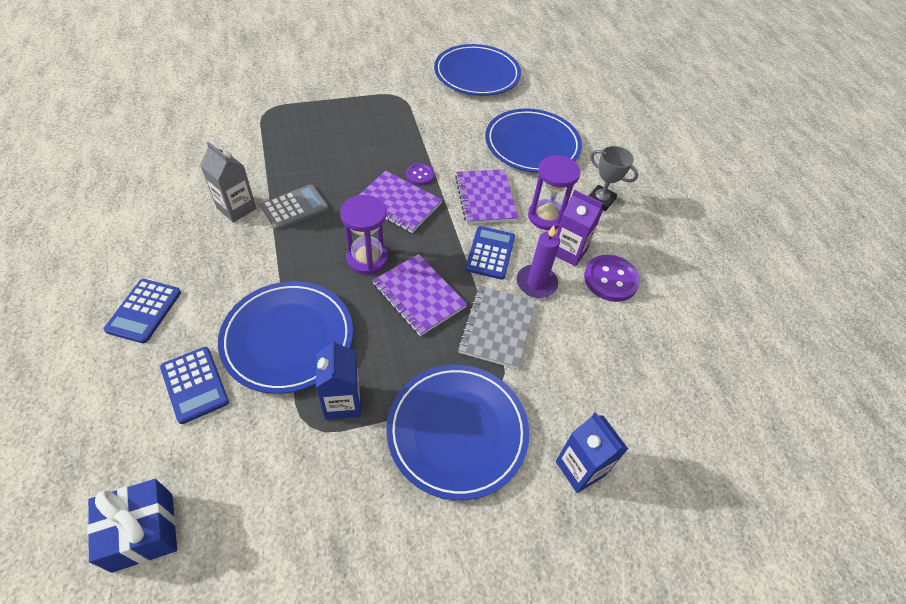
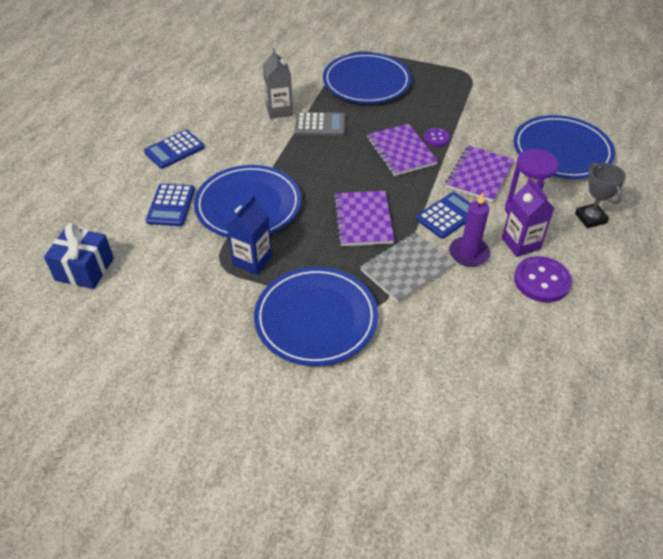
camera: 40 degrees right, 5 degrees down
(367, 258) = (345, 179): purple hourglass -> none
(477, 74) = (557, 78): blue plate -> blue plate (366, 82)
(580, 468) = (389, 392): blue carton -> none

